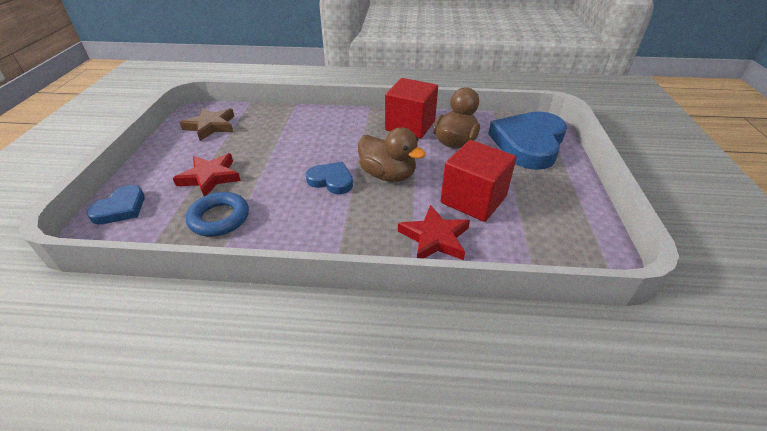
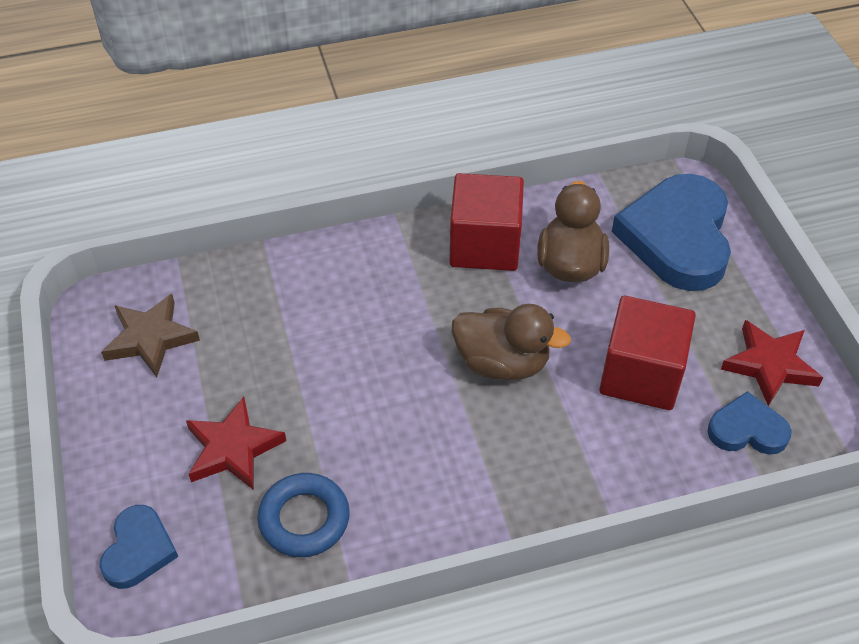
camera: 20 degrees left, 10 degrees up
(331, 180) = (425, 398): blue heart -> blue heart (747, 429)
(434, 238) = (618, 457): red star -> red star (770, 365)

